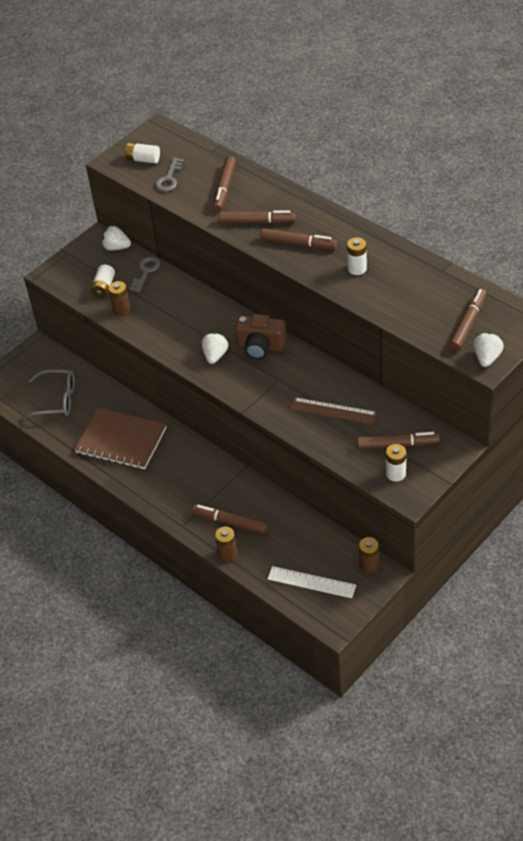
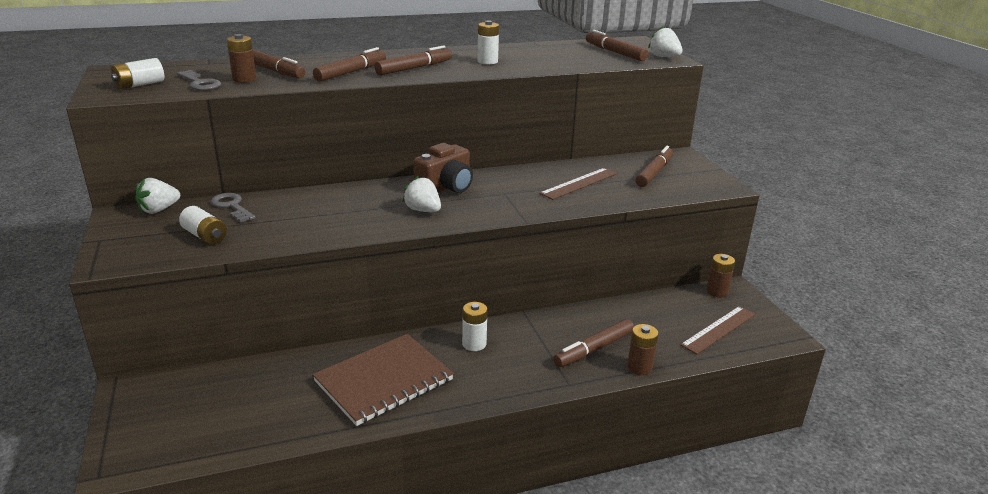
camera: 65 degrees left, 20 degrees down
(56, 400) = (243, 410): grey glasses -> none
(121, 309) = (261, 237): brown battery -> brown battery (244, 79)
(311, 582) = (718, 329): white ruler -> brown ruler
(395, 474) = (690, 183): white battery -> white battery (474, 344)

